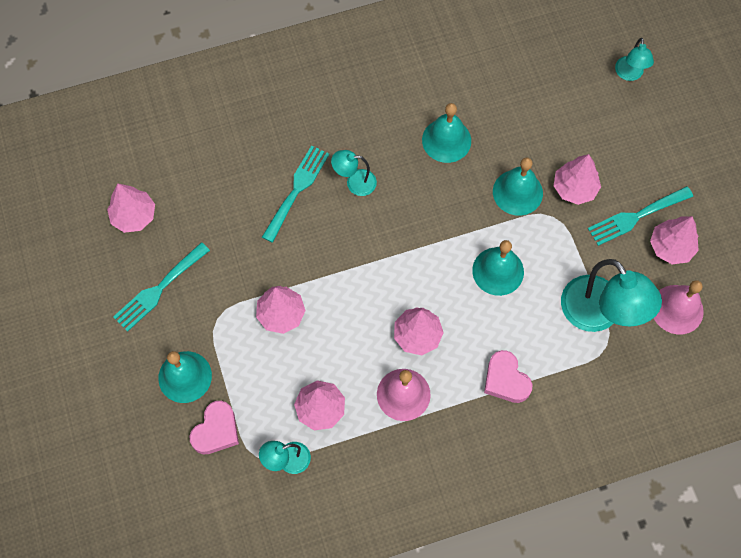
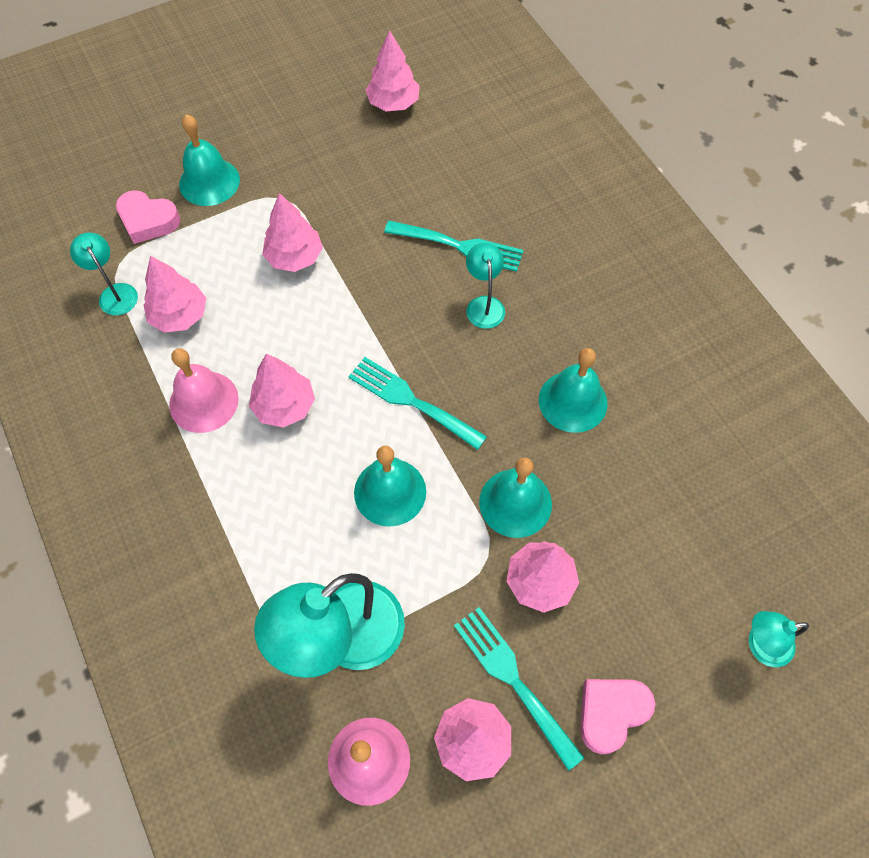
camera: 80 degrees right, 5 degrees down
(159, 289) = (309, 140): turquoise fork -> turquoise fork (411, 401)
(506, 380) = (233, 522): pink heart -> pink heart (611, 713)

